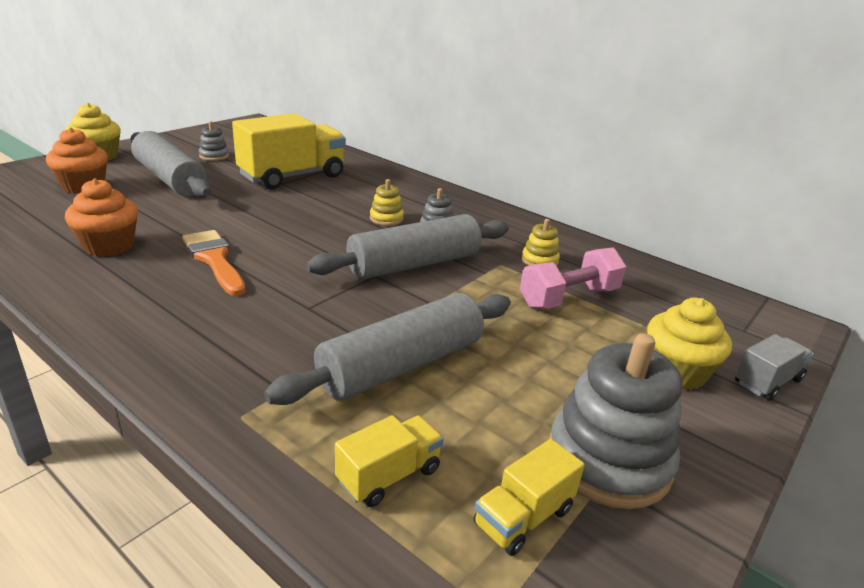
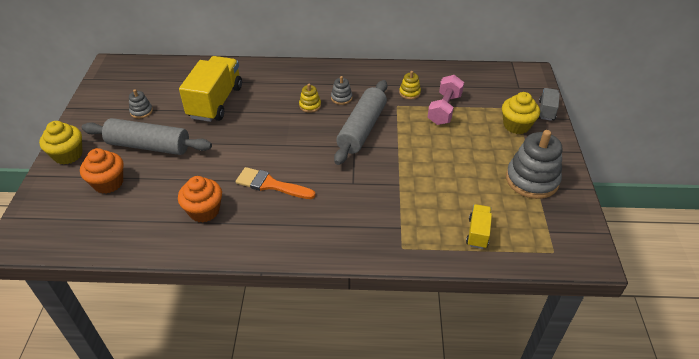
camera: 35 degrees left, 15 degrees up
(401, 365) = (425, 186): grey rolling pin -> none
(523, 517) = (530, 218): yellow truck -> none

